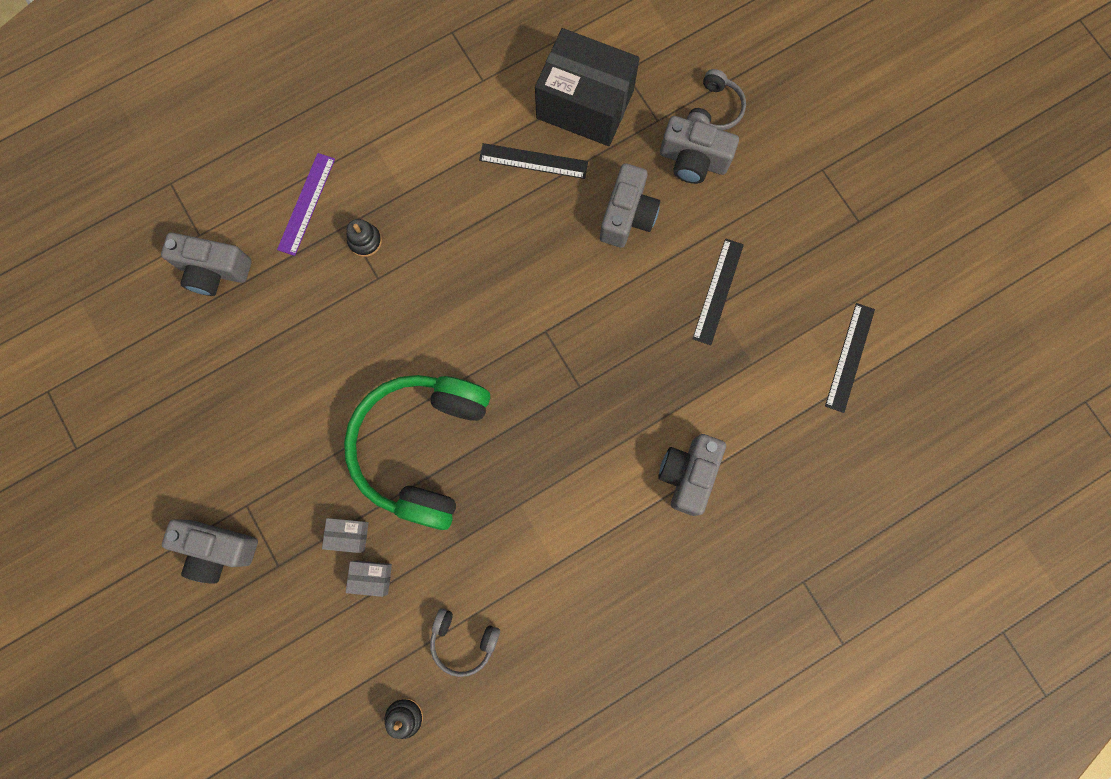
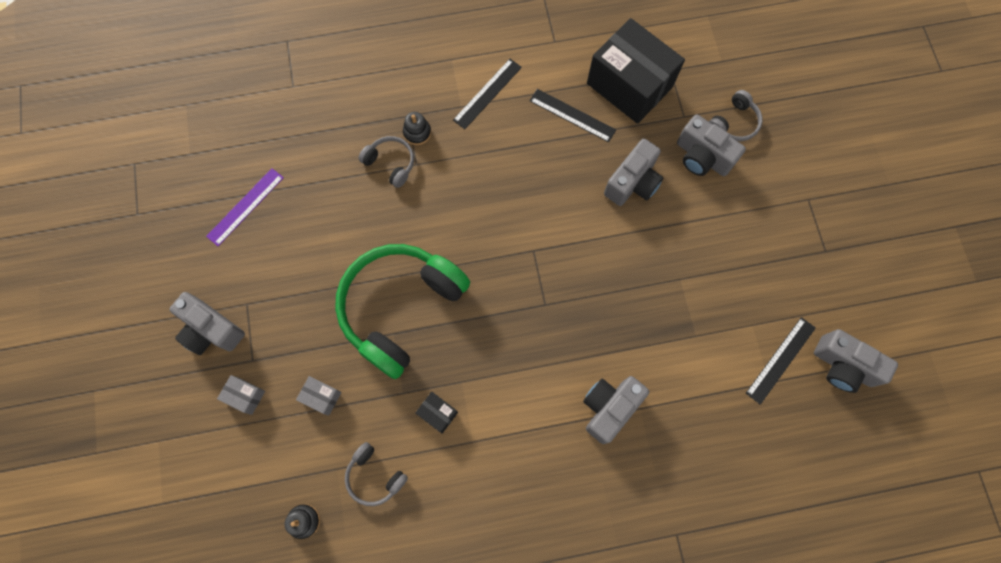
camera: 20 degrees right, 5 degrees down
(214, 270) = (293, 116): grey camera -> grey camera (843, 366)
(306, 204) = (383, 90): purple ruler -> purple ruler (245, 207)
(348, 287) = (391, 163): none -> grey headphones
(349, 535) = (316, 356): grey box -> grey box (245, 396)
(506, 548) = (438, 413): none -> black box
(718, 291) = (686, 267): black ruler -> black ruler (487, 93)

